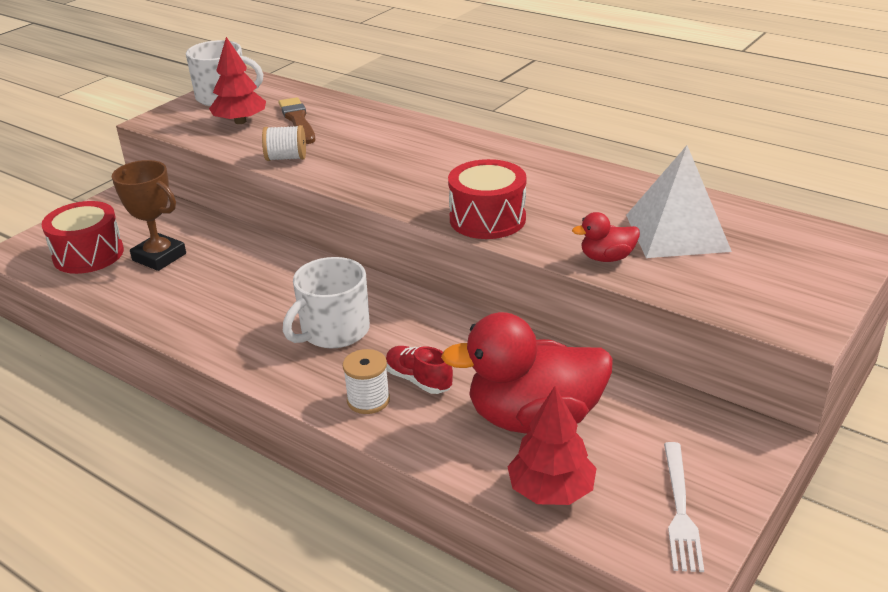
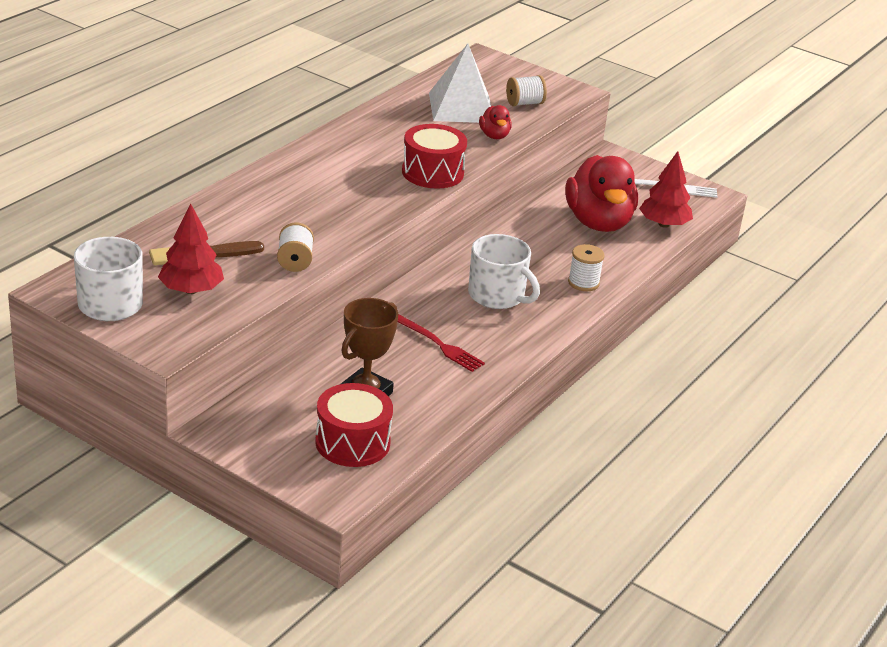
camera: 95 degrees left, 0 degrees up
(237, 294) = (438, 344): none -> red fork
(418, 380) = (559, 261): red shoe -> none
(725, 280) = (524, 103): none -> white spool

